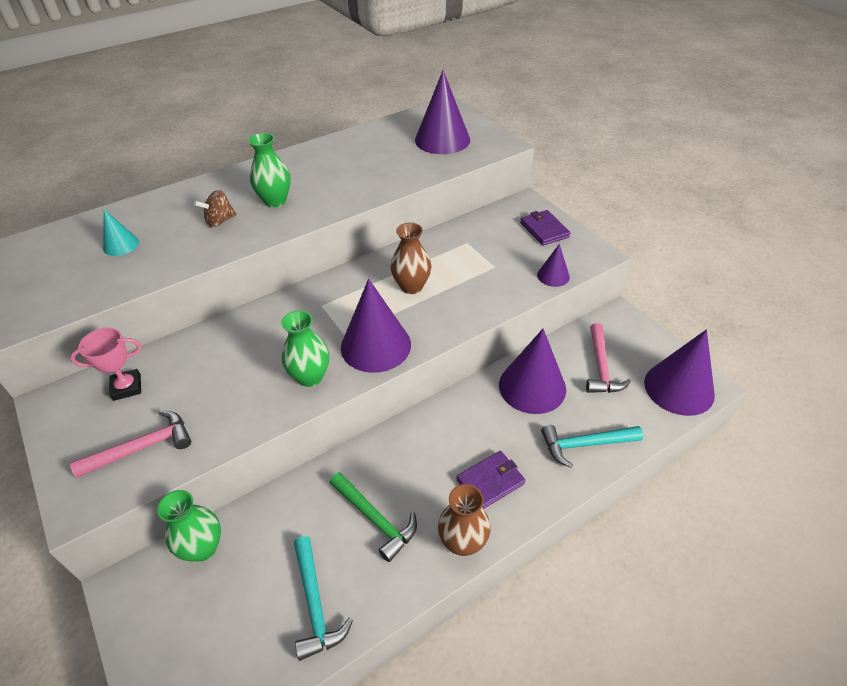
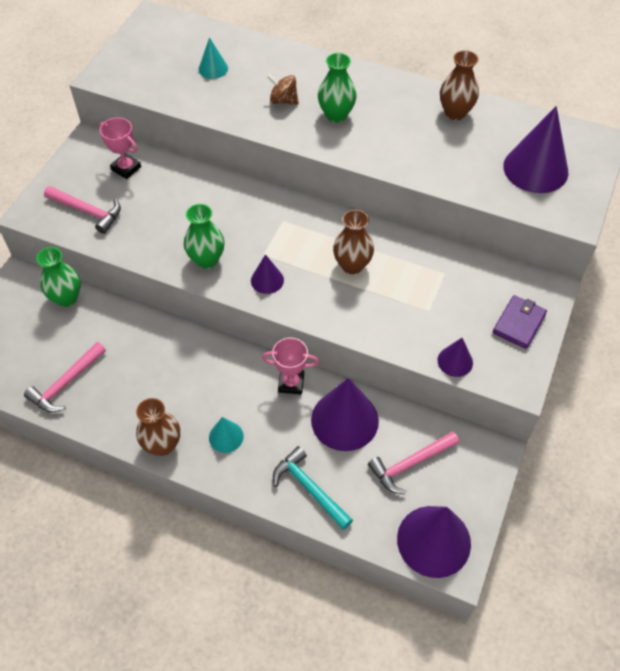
camera: 55 degrees right, 10 degrees up
(315, 603) = (66, 383): turquoise hammer -> pink hammer
(348, 147) = (455, 113): none -> brown vase
(375, 345) = (267, 280): purple cone -> purple cone, size x0.51
(375, 518) = (147, 380): green hammer -> none
(468, 404) = (291, 383): none -> pink trophy
(490, 482) = (226, 436): purple wallet -> turquoise cone

